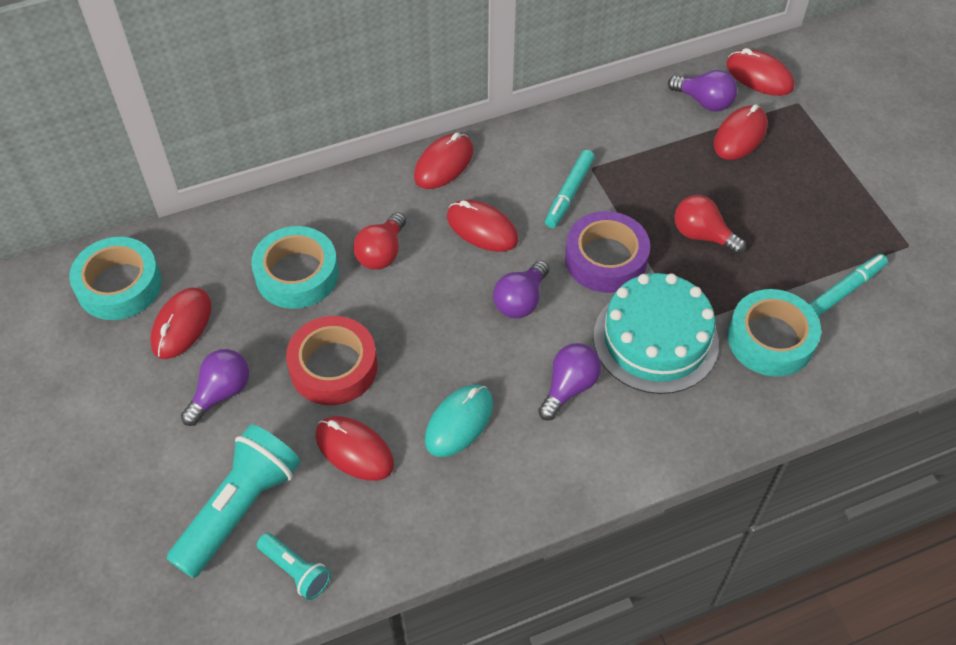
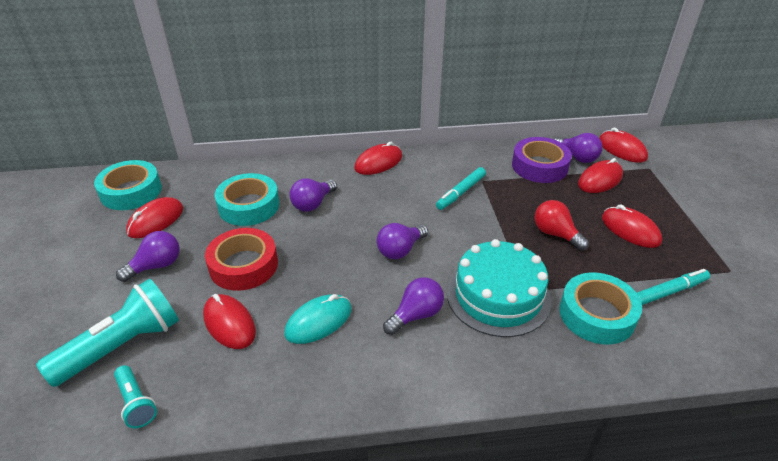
camera: 15 degrees right, 15 degrees down
(382, 253) = (313, 204): red light bulb -> purple light bulb
(482, 229) = (389, 202): red mouse -> red mouse (630, 230)
(605, 259) = (475, 236): purple tape -> purple tape (539, 166)

